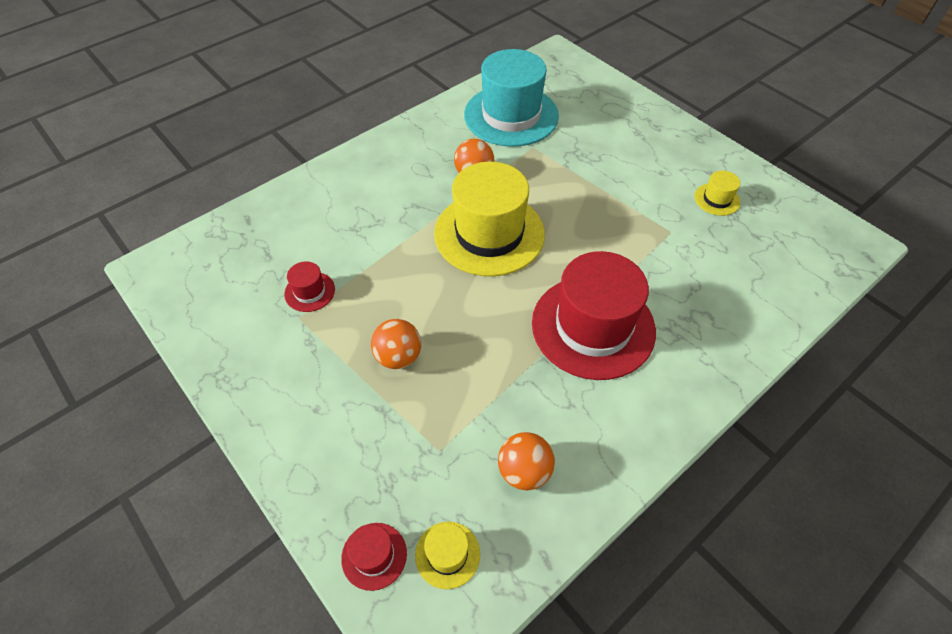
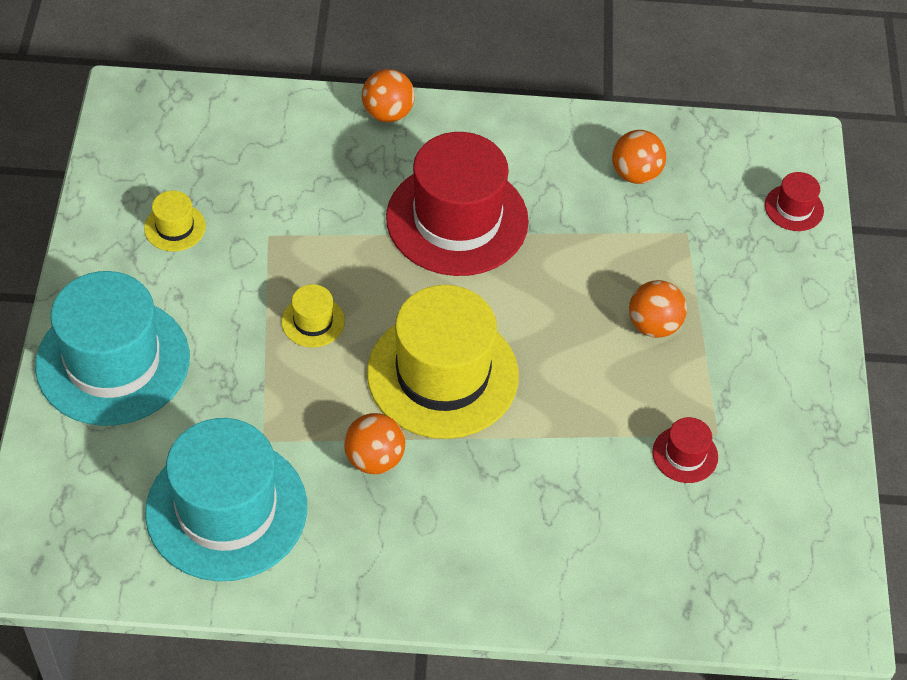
camera: 140 degrees left, 0 degrees up
(447, 554) = (740, 172): yellow hat -> yellow hat (313, 321)
(641, 129) = (113, 361): none -> turquoise hat
(731, 365) = (387, 113): none -> orange ball

